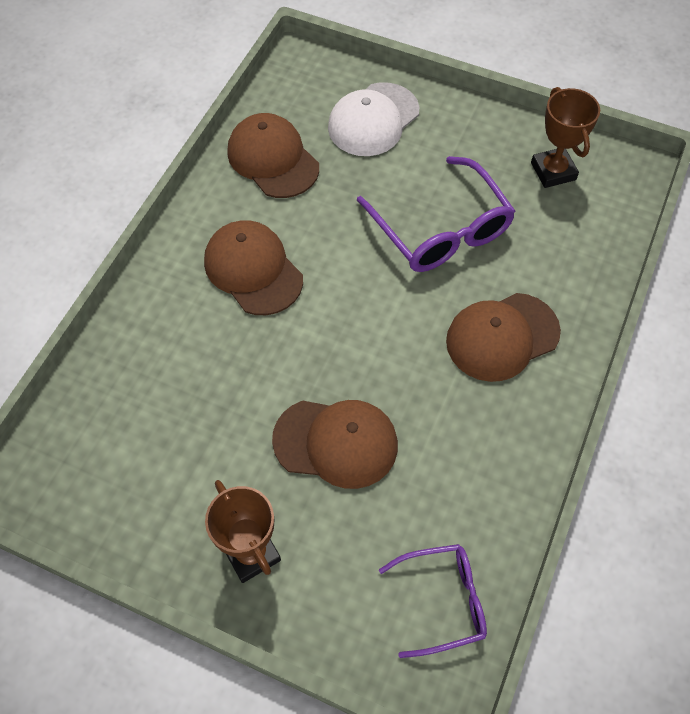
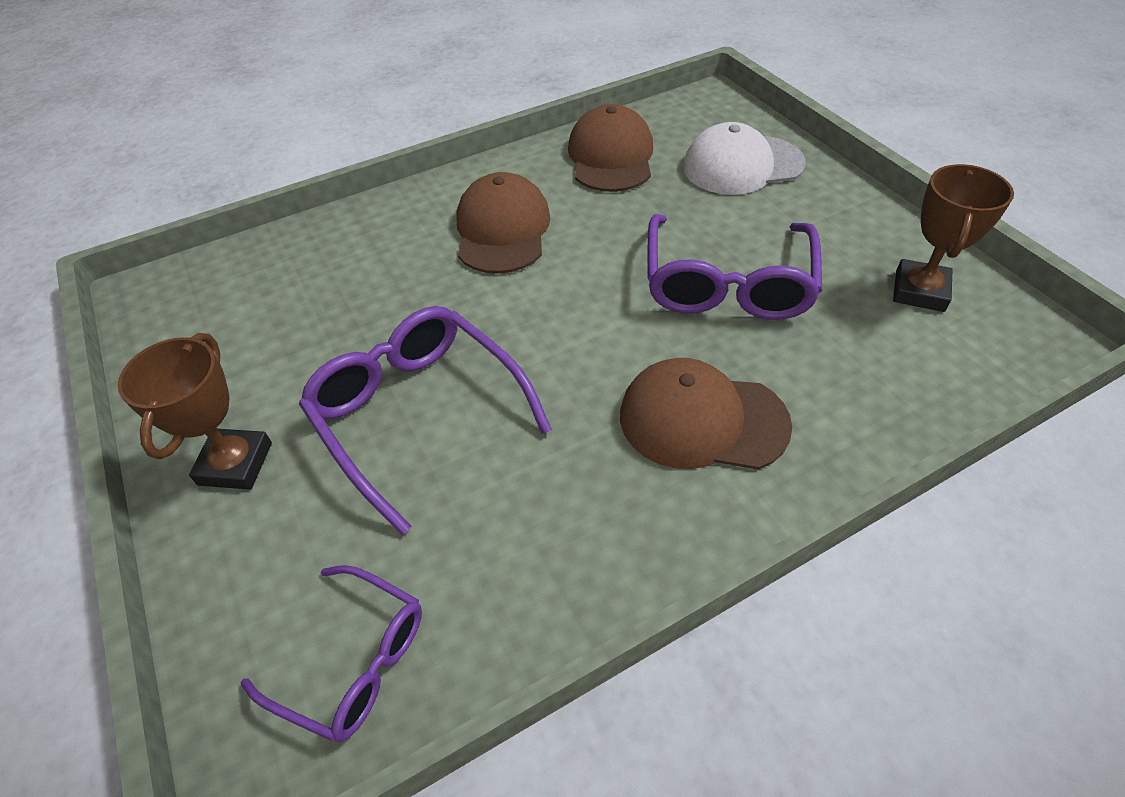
camera: 40 degrees right, 10 degrees down
(336, 442) = (419, 415): brown cap -> purple glasses

